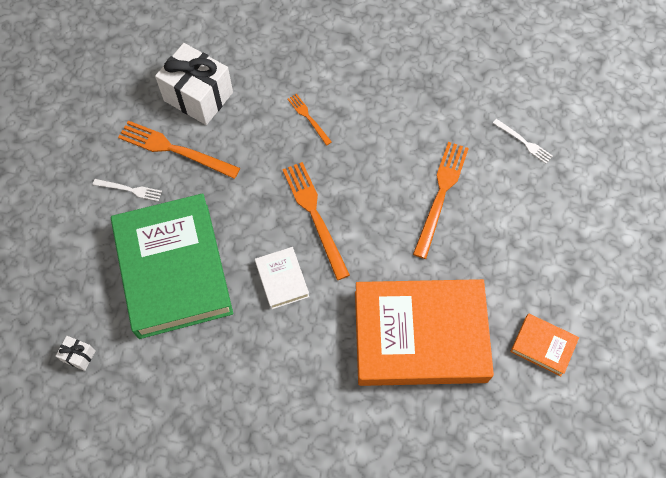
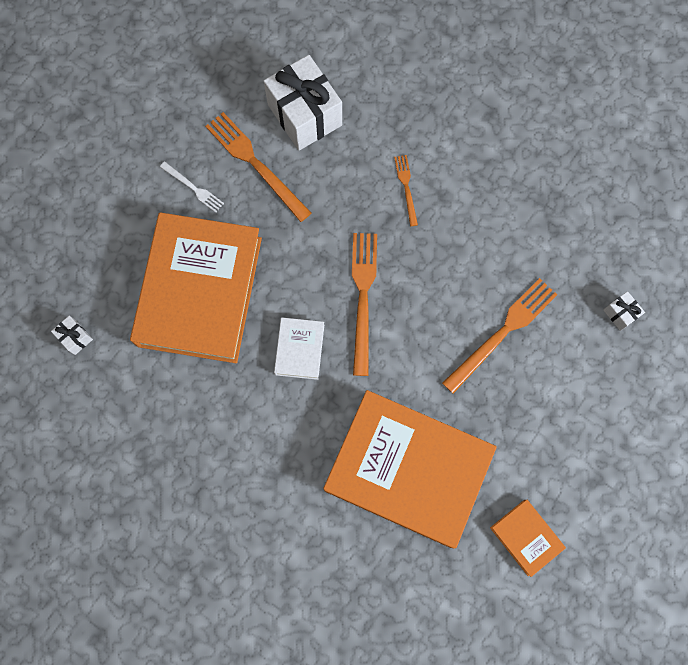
camera: 25 degrees right, 10 degrees up
(174, 270) = (200, 291): green book -> orange book
(524, 142) = (620, 313): white fork -> white gift

